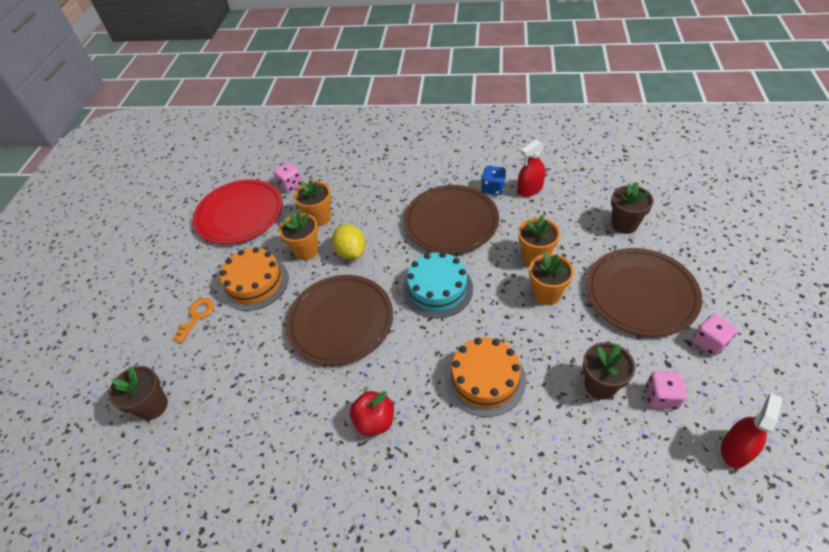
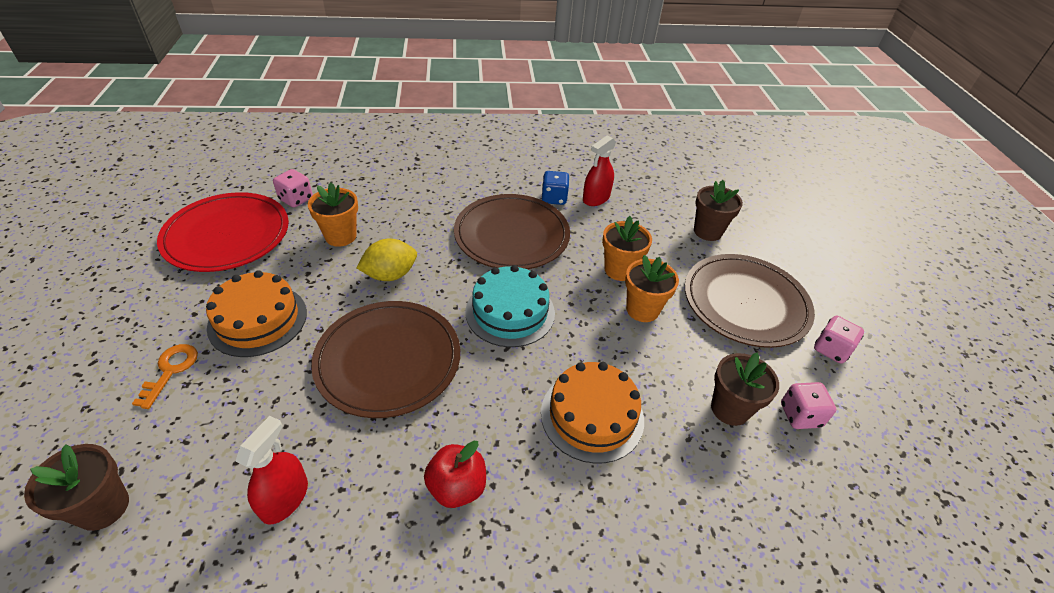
camera: 20 degrees left, 5 degrees down
(306, 250) = (328, 276): orange flower pot -> none
(351, 252) = (390, 275): yellow lemon -> yellow lemon turned 75 degrees counterclockwise
(735, 449) = (895, 466): red spray bottle -> red spray bottle (285, 498)

